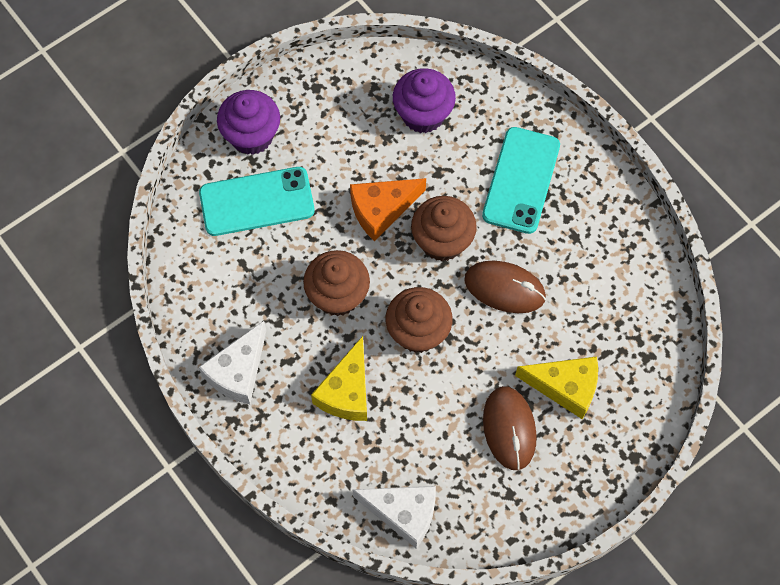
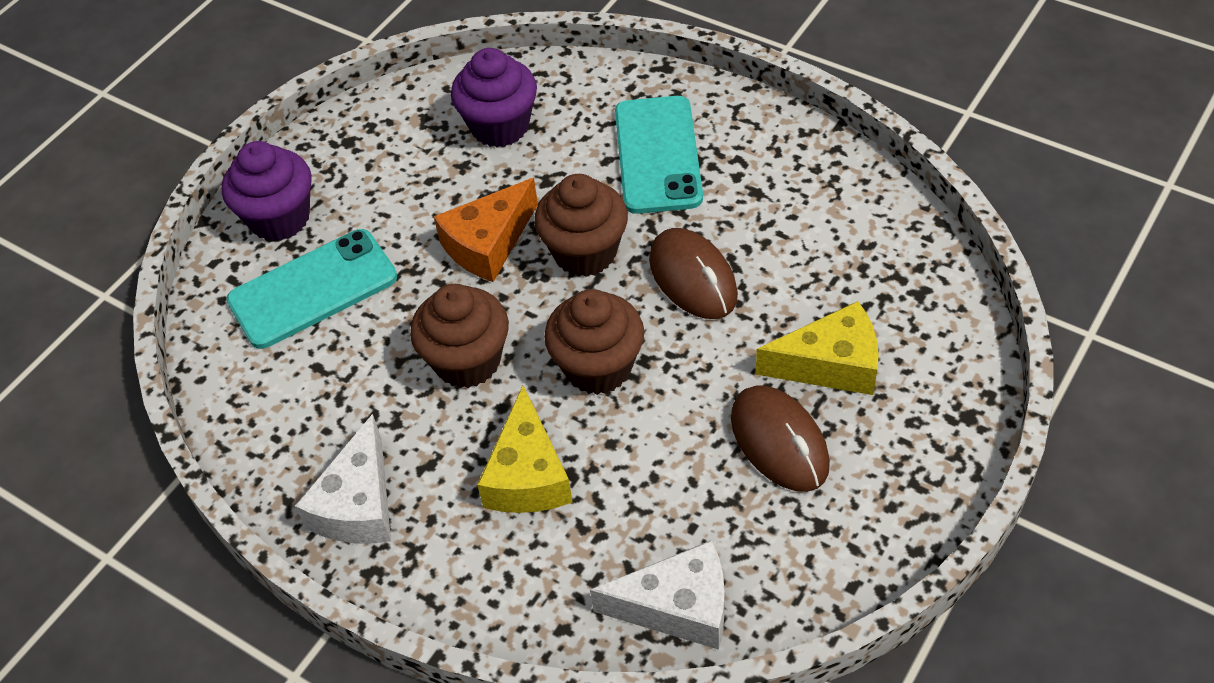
camera: 15 degrees left, 15 degrees down
(504, 288) = (693, 278): brown mouse -> brown mouse turned 60 degrees clockwise

